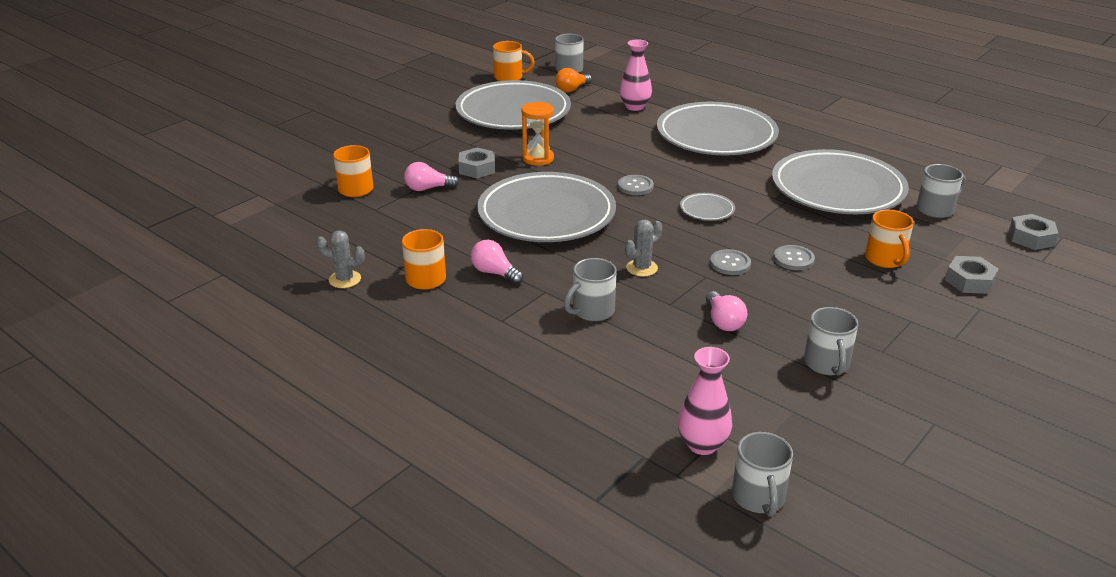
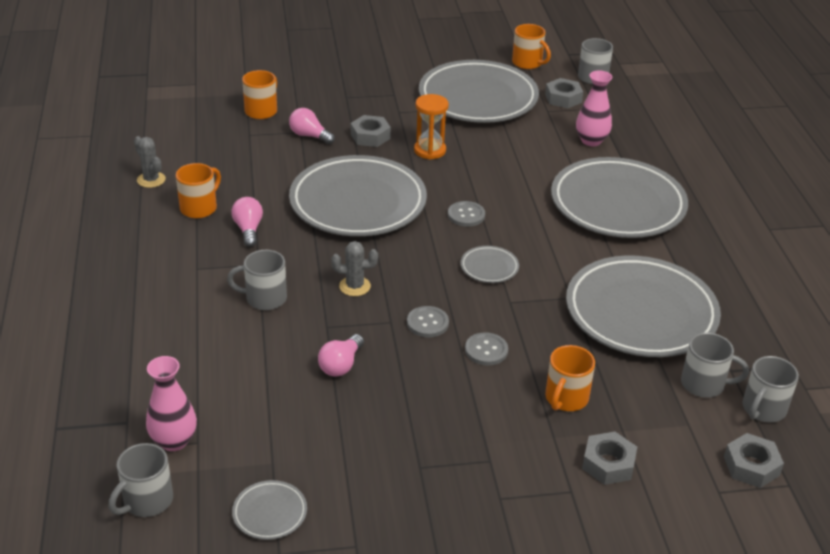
camera: 40 degrees right, 5 degrees up
(572, 89) = (563, 98): orange light bulb -> grey nut
(827, 364) = (358, 447): grey mug -> grey mug (763, 409)
(850, 443) = (270, 513): none -> grey plate

